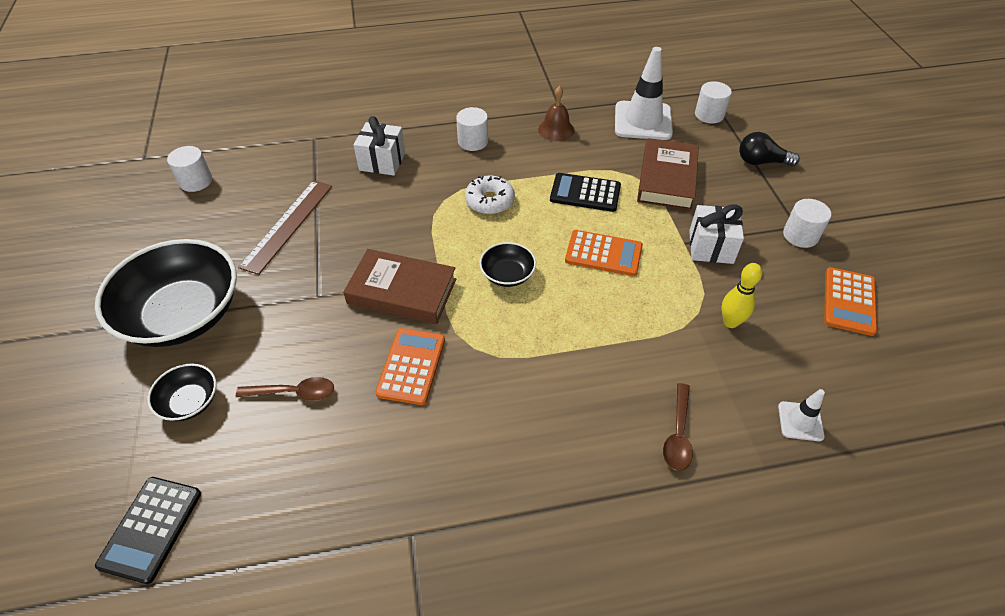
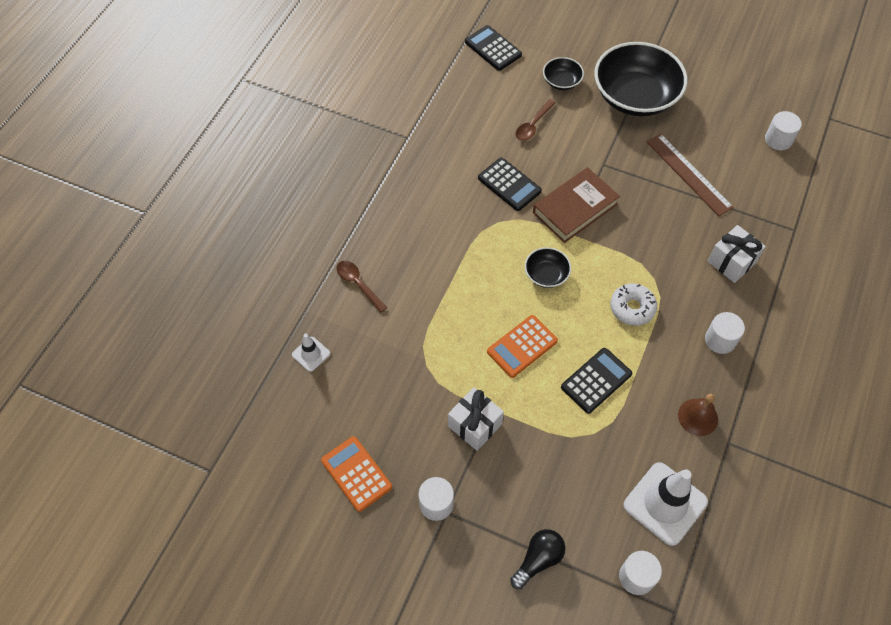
camera: 125 degrees right, 10 degrees up
(411, 366) = (509, 185): orange calculator -> black calculator
(666, 179) = (571, 457): brown book -> none
(730, 322) = (403, 378): yellow bowling pin -> none

